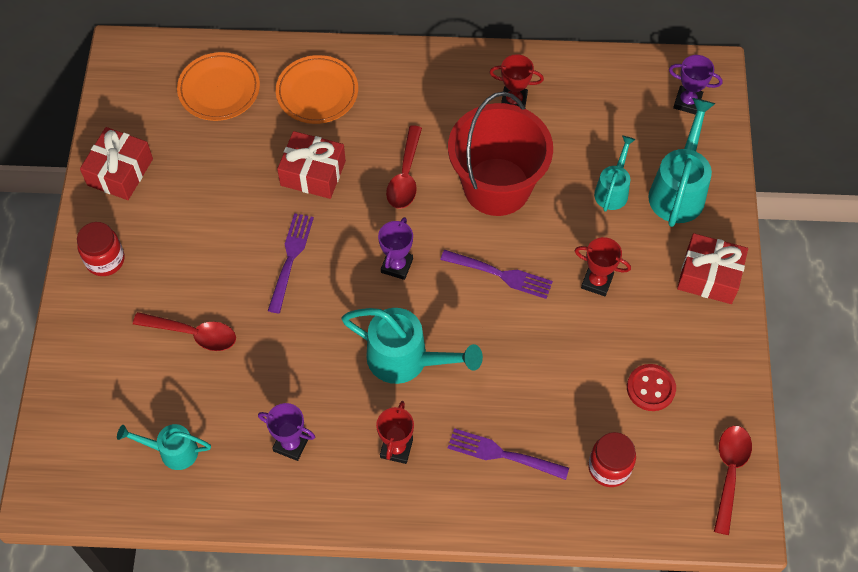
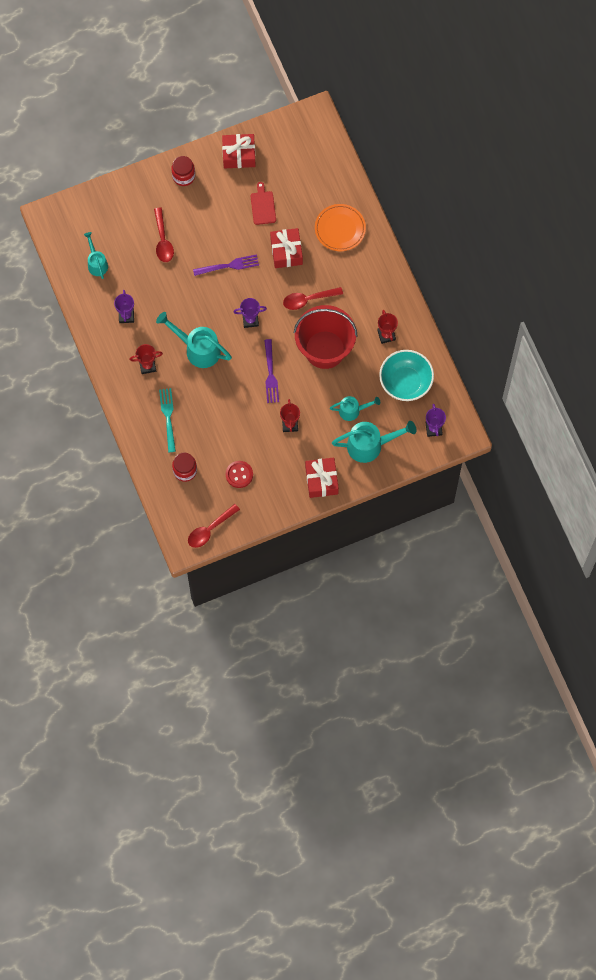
camera: 65 degrees right, 10 degrees up
(219, 89) = (316, 177): orange plate -> none
(221, 174) = (263, 206): none -> red cutting board
(406, 360) = (198, 349): turquoise watering can -> turquoise watering can turned 120 degrees clockwise
(504, 454) = (168, 418): purple fork -> turquoise fork
(599, 107) = (405, 382): none -> turquoise bowl
(729, 472) = (210, 529): red spoon -> red spoon turned 150 degrees clockwise

